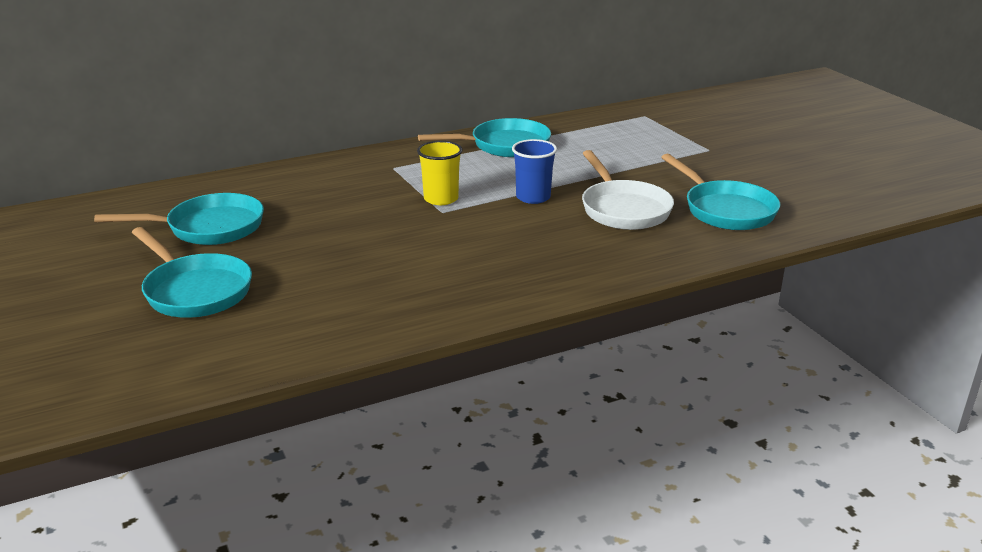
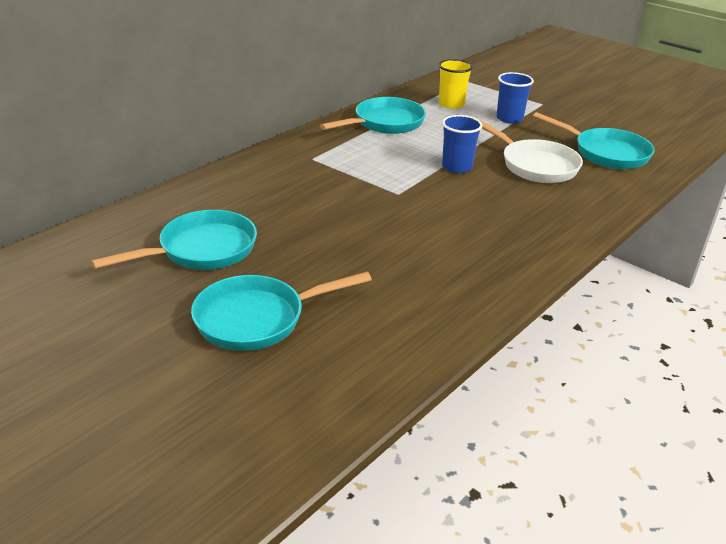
camera: 25 degrees left, 5 degrees up
(195, 291) = (257, 319): turquoise pan -> turquoise pan turned 135 degrees clockwise
(441, 199) = (384, 181): yellow cup -> yellow cup (451, 104)
(650, 159) = (509, 118): none -> blue cup

